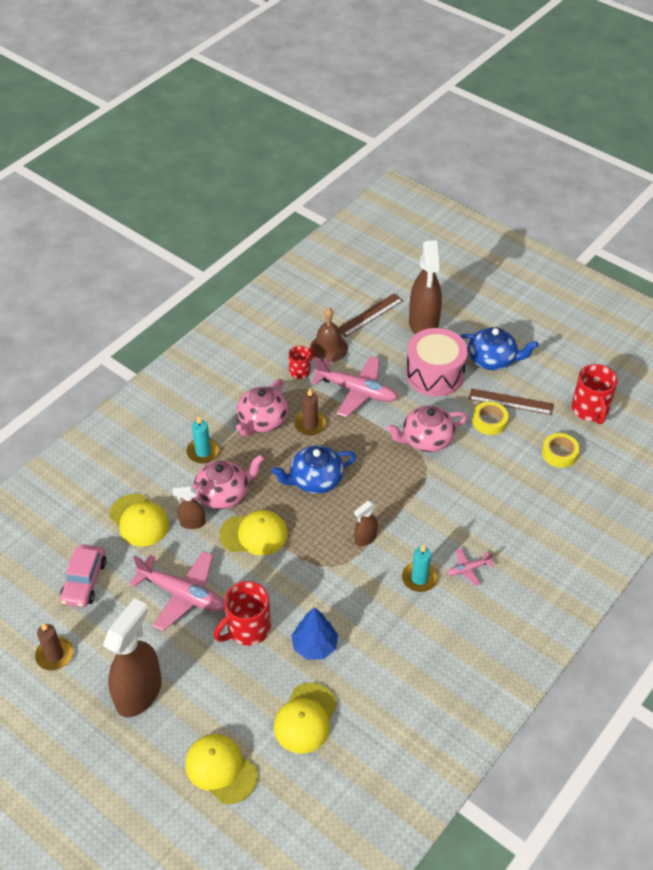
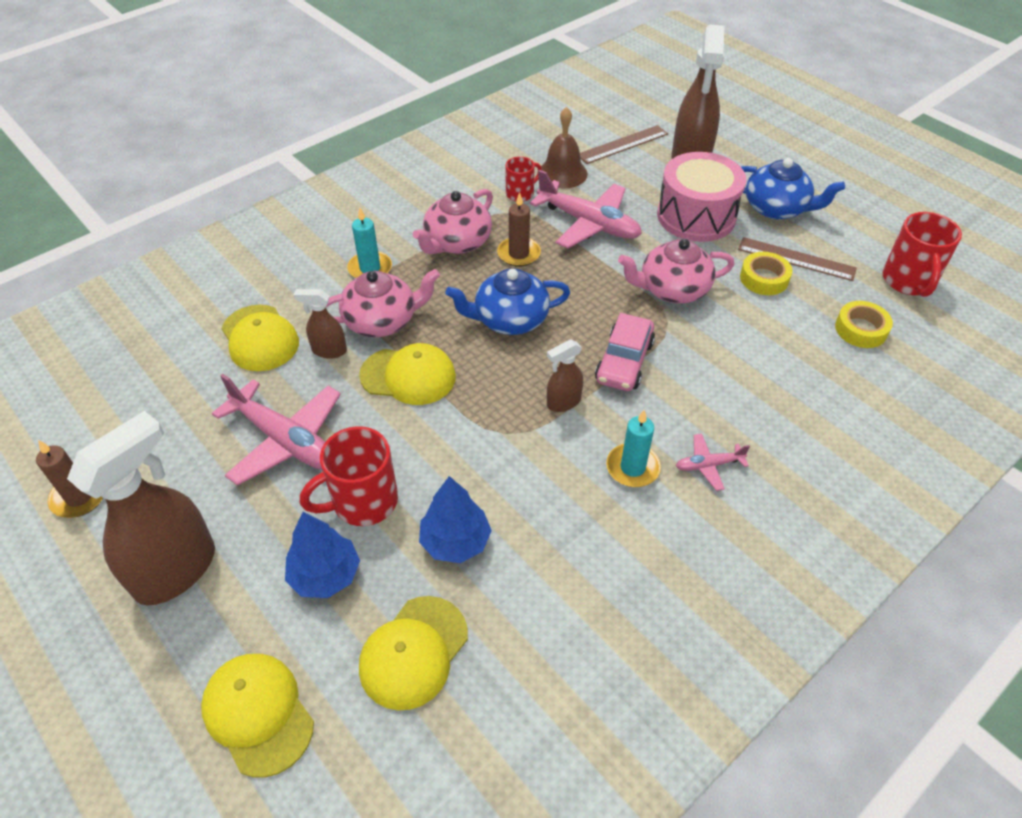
camera: 10 degrees right, 0 degrees up
(84, 581) = (159, 404): pink car -> pink car (624, 362)
(237, 680) = (325, 575): none -> blue tree

